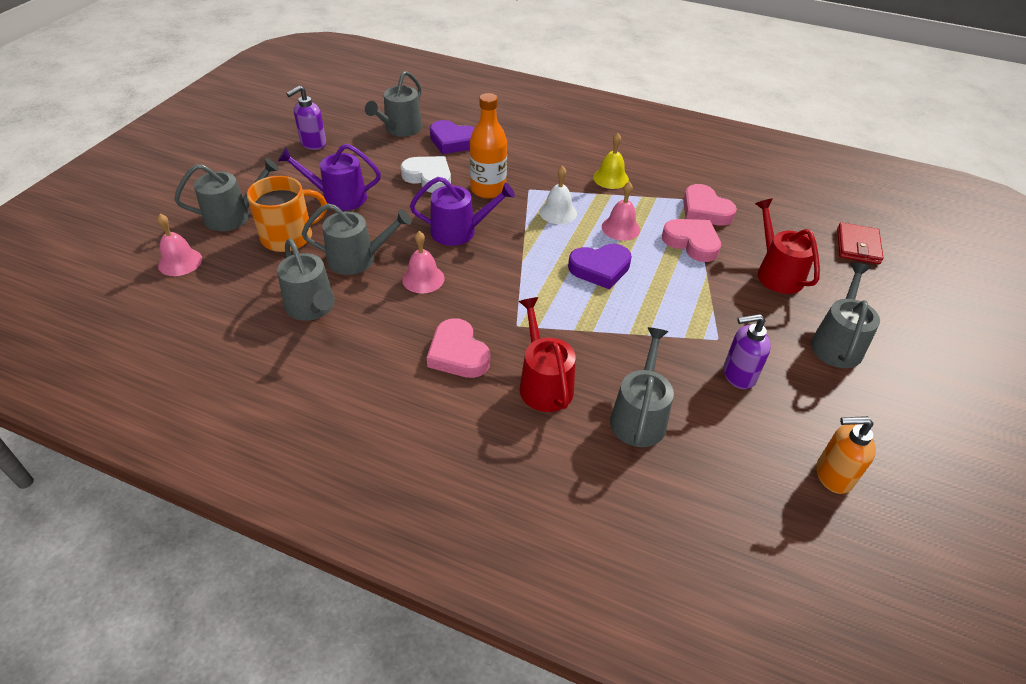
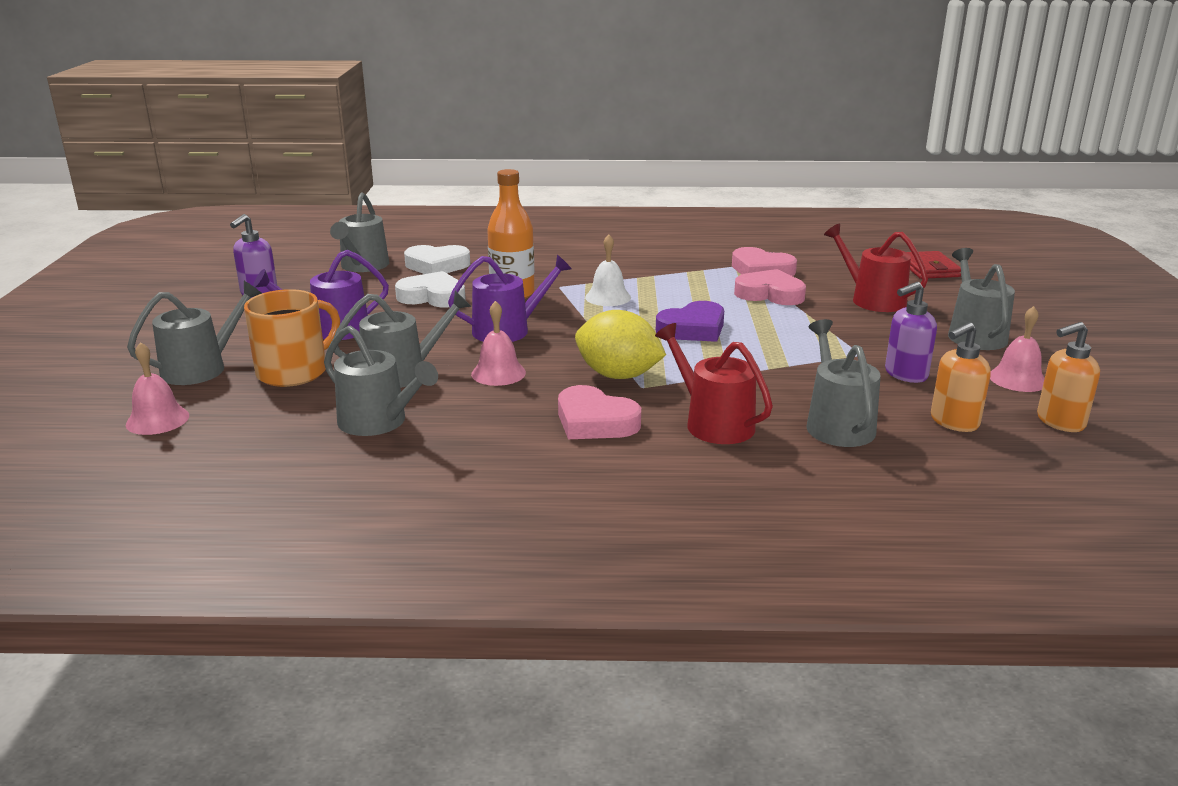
camera: 20 degrees left, 20 degrees down
(453, 141) = (437, 266): purple heart -> white heart
(507, 307) = (618, 375): none -> yellow lemon
(610, 178) = (642, 264): yellow bell -> none
(620, 228) = (687, 297): pink bell -> pink bell (1017, 379)
(738, 445) = (953, 422): none -> orange soap dispenser

